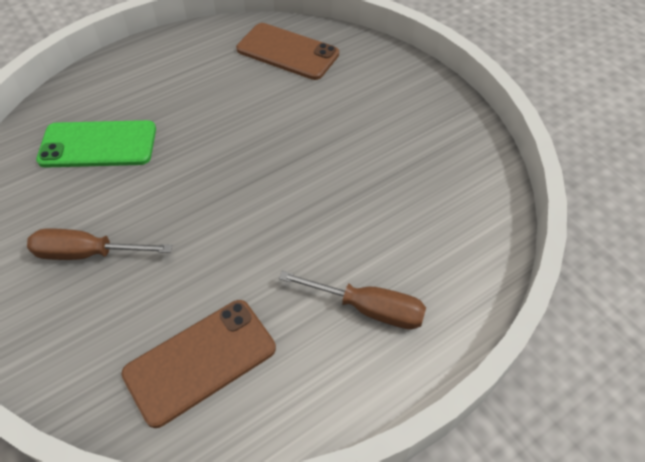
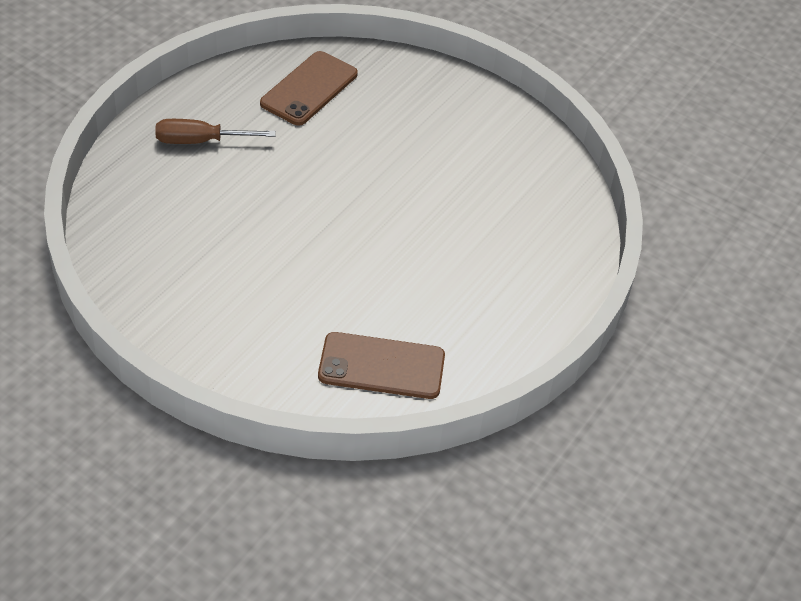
camera: 155 degrees right, 5 degrees down
(86, 253) = (440, 129): brown screwdriver -> none
(98, 145) = (504, 211): green phone -> none

